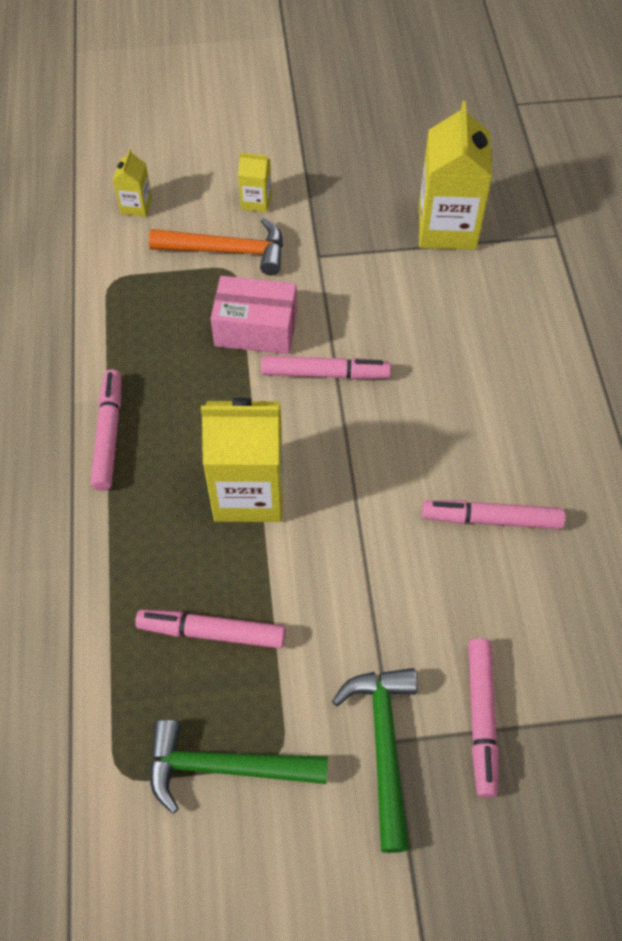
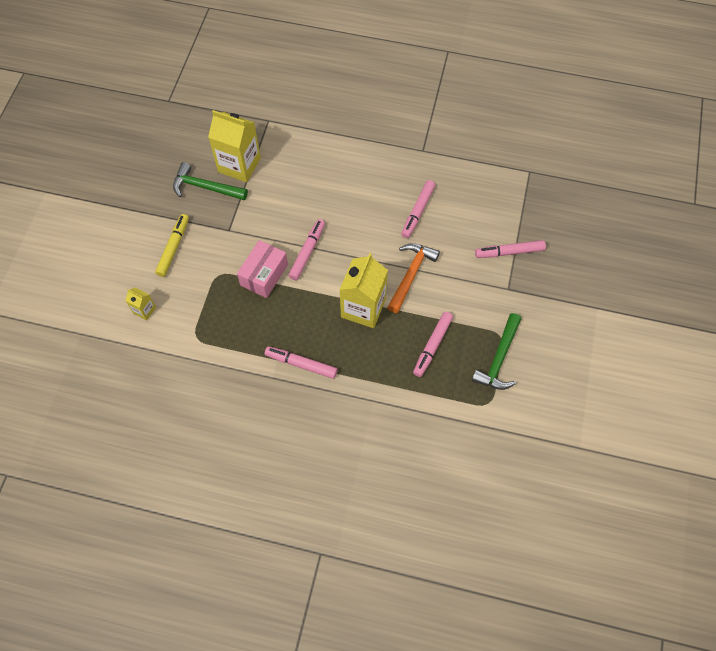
camera: 70 degrees left, 5 degrees up
(227, 251) = (203, 273): orange hammer -> orange hammer (411, 275)
(256, 201) = (173, 247): yellow carton -> yellow marker
(384, 746) = (509, 293): green hammer -> green hammer (206, 187)
(481, 718) = (509, 252): pink marker -> pink marker turned 150 degrees clockwise

